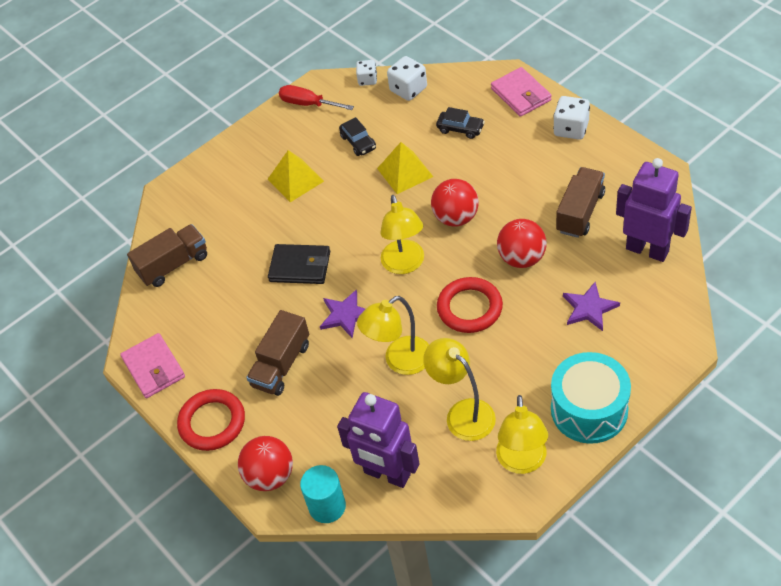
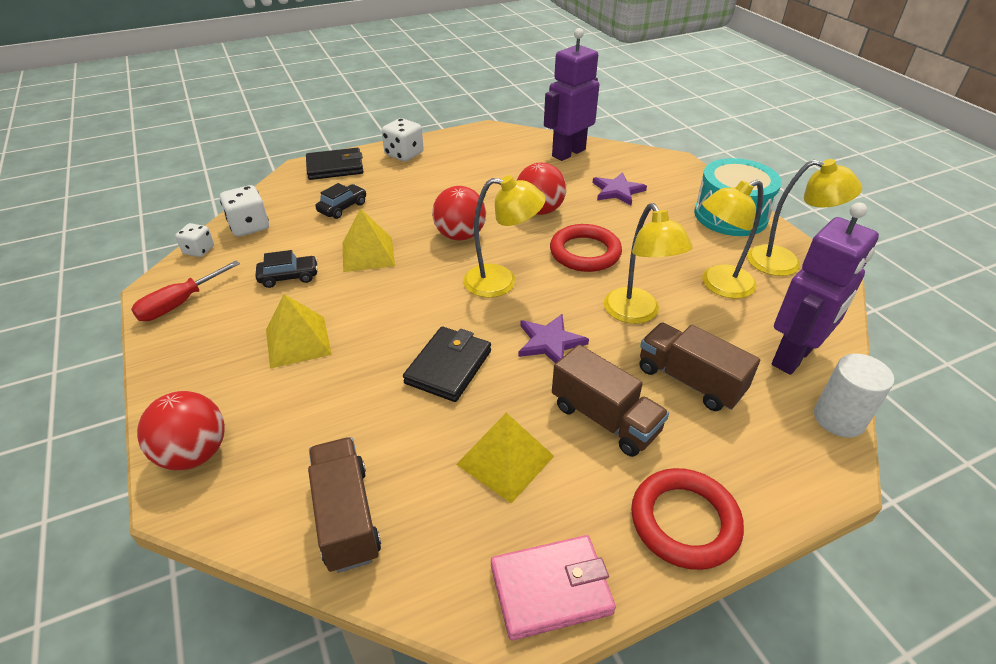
camera: 80 degrees left, 10 degrees down
(231, 322) = (505, 460): none -> yellow pyramid
(270, 476) = (789, 468): red ball -> red ball (194, 453)
(327, 506) = (839, 418): turquoise cylinder -> white cylinder
(521, 94) = (335, 167): pink wallet -> black wallet
(580, 212) = (505, 171): brown truck -> brown truck (689, 380)

